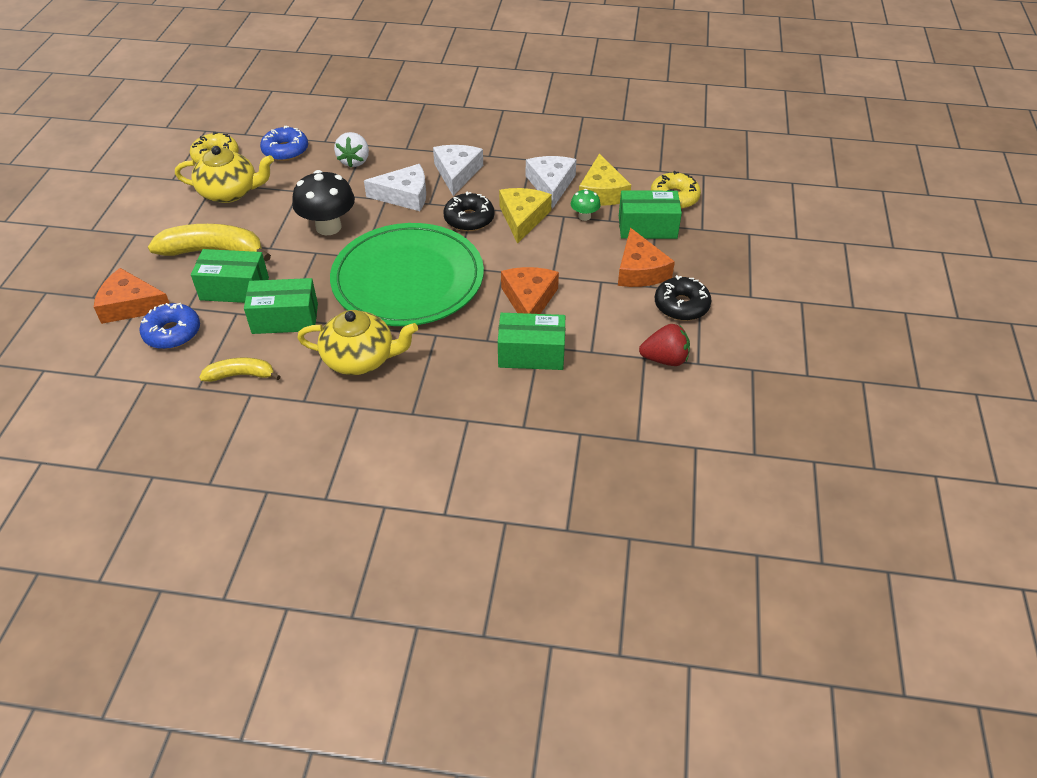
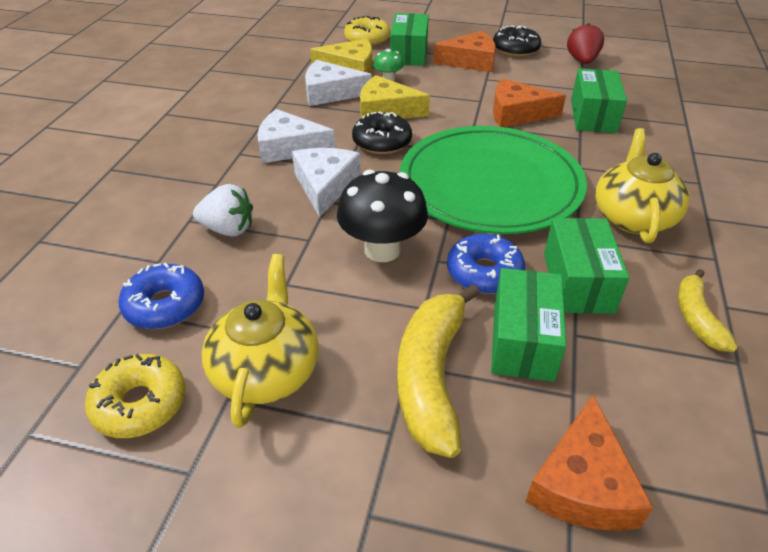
camera: 85 degrees left, 5 degrees down
(172, 333) = (637, 408): blue donut -> blue donut (484, 273)

